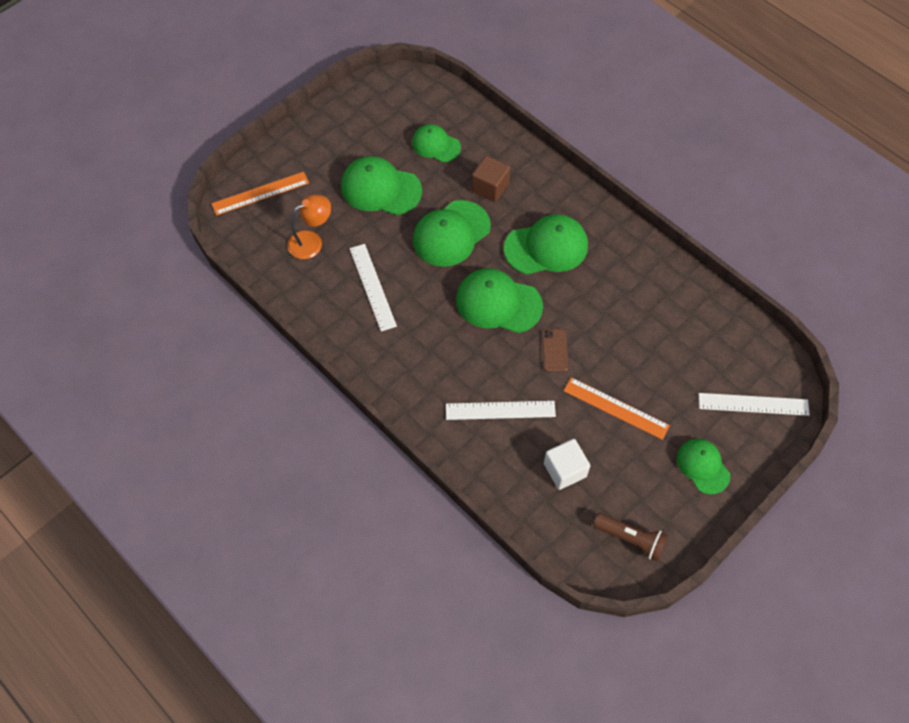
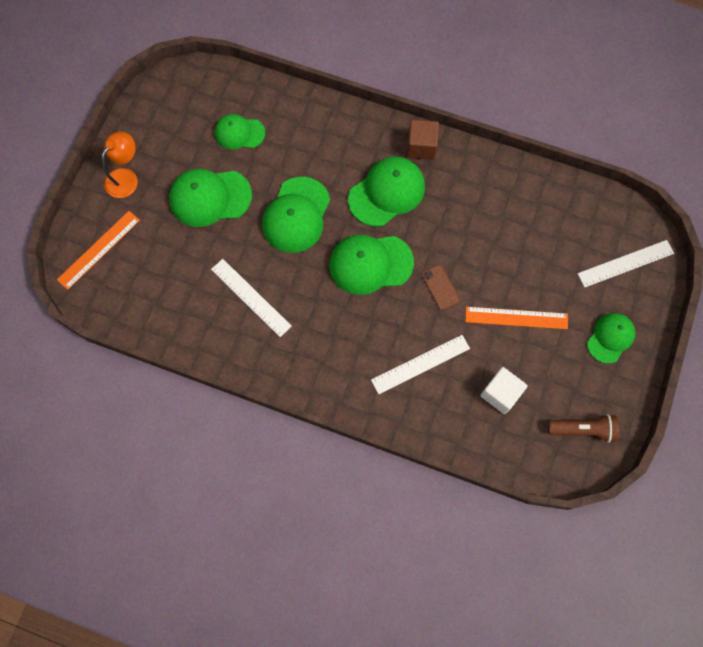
camera: 25 degrees left, 10 degrees up
(311, 241) = (172, 277): orange lamp -> orange lamp (126, 177)
(490, 187) = (309, 155): brown cube -> brown cube (421, 147)
(703, 466) = (610, 338): green cap -> green cap turned 90 degrees clockwise

